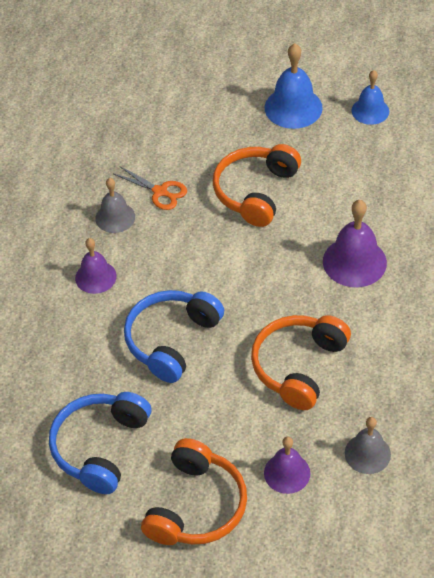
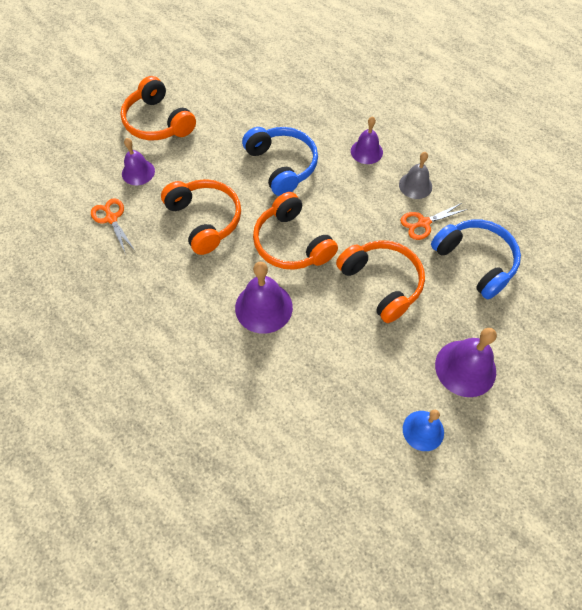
camera: 120 degrees right, 10 degrees up
(100, 447) = (234, 99): blue headphones -> blue headphones (475, 261)
(266, 278) = (291, 243): none -> orange headphones
(293, 107) = (465, 368): blue bell -> purple bell
(367, 453) = (111, 218): grey bell -> orange scissors

